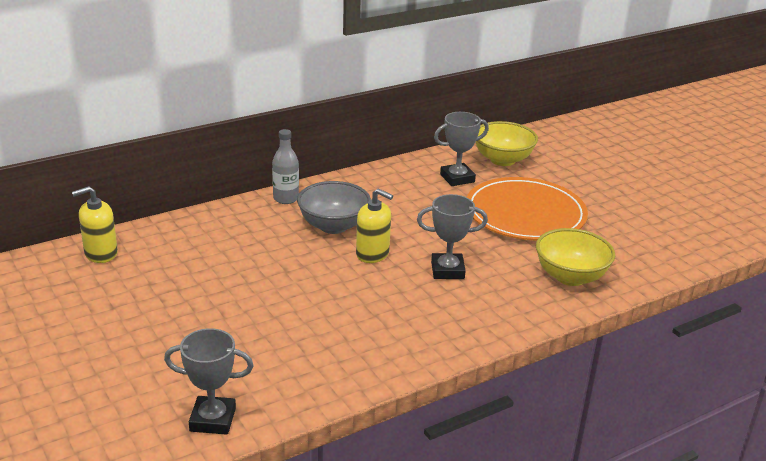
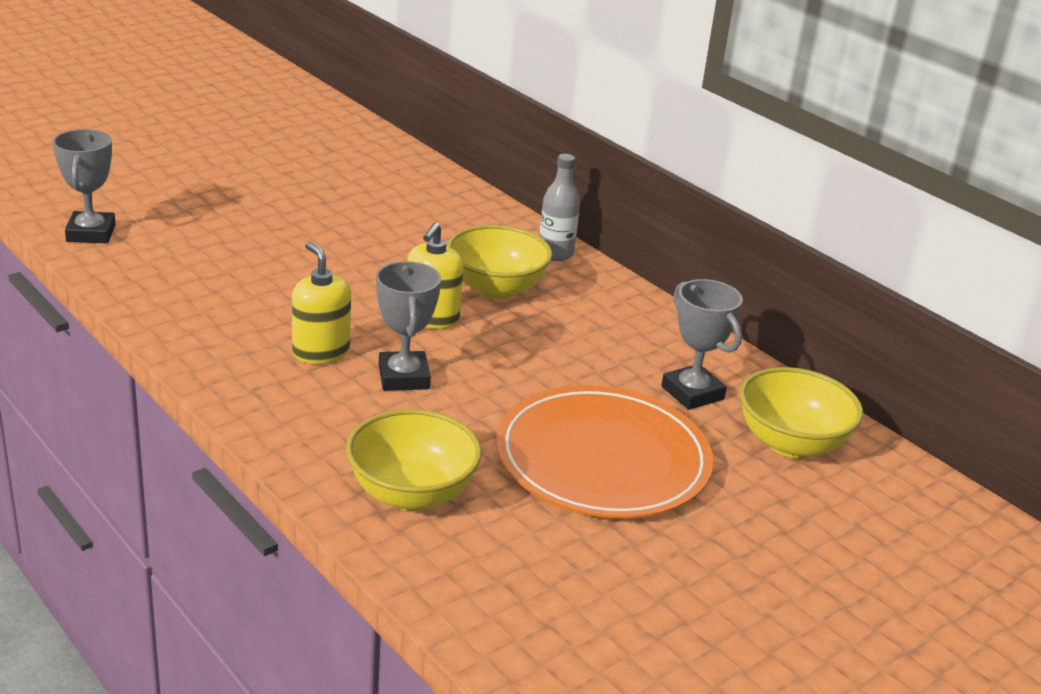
camera: 80 degrees right, 0 degrees up
(101, 253) = (387, 158): yellow soap dispenser -> yellow soap dispenser (321, 352)
(333, 226) = (496, 289): grey bowl -> yellow bowl

